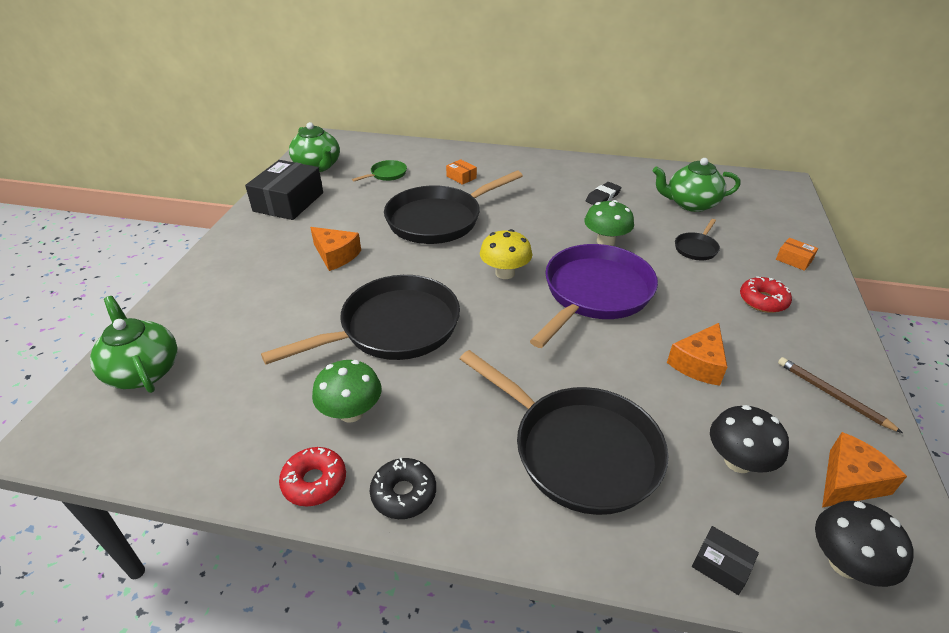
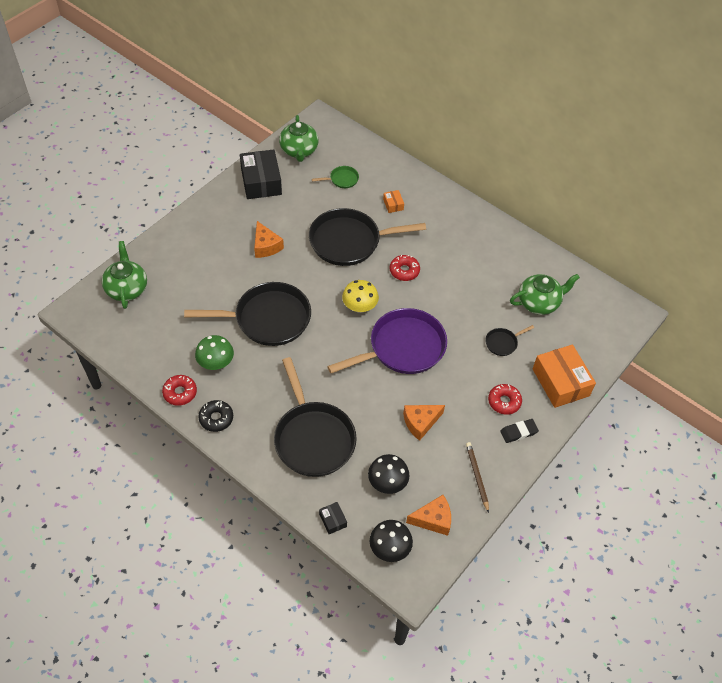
camera: 25 degrees right, 15 degrees up
(288, 202) = (261, 182): black box -> black box turned 60 degrees counterclockwise
(525, 224) = (404, 271): none -> red donut
(603, 197) = (480, 268): black eraser -> black eraser (518, 432)
(605, 241) = (446, 310): green mushroom -> none
(690, 204) = (539, 302): green teapot -> green teapot turned 135 degrees clockwise
(794, 260) = (560, 382): orange box -> orange box, size x2.25

